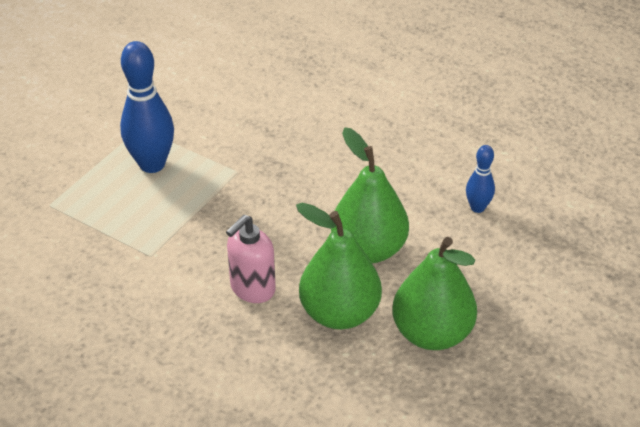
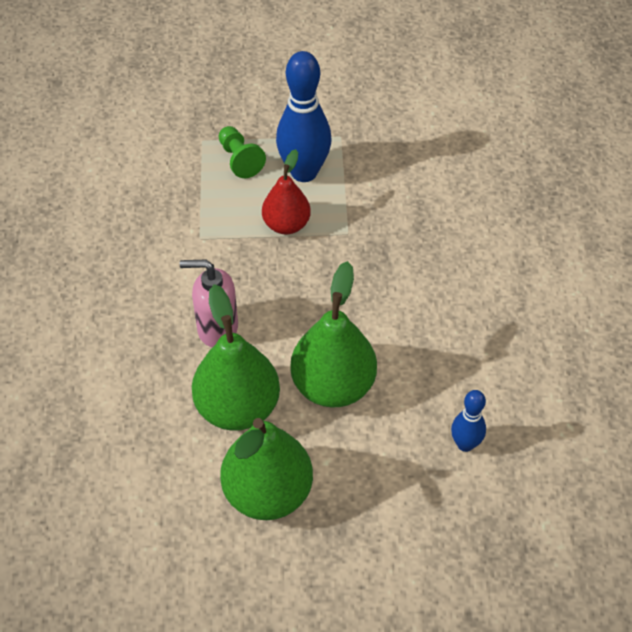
camera: 55 degrees right, 10 degrees up
(96, 193) = (239, 160): none -> green pawn
(192, 199) = (286, 225): none -> red pear

